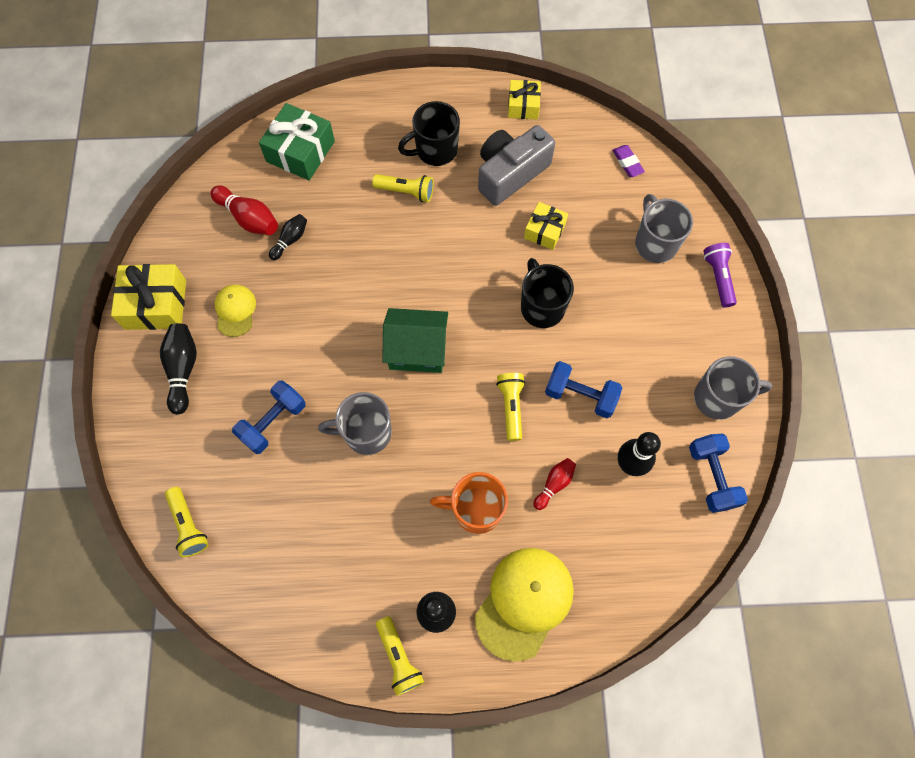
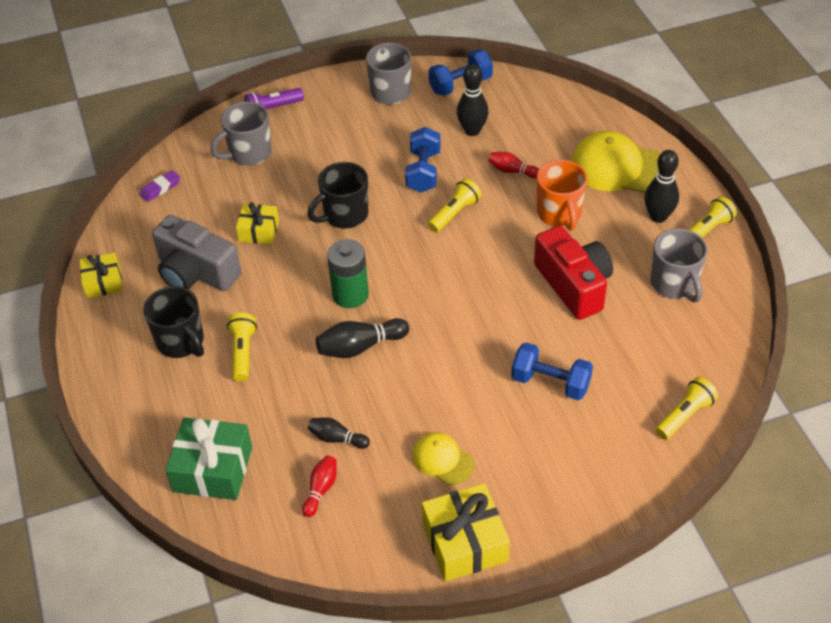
camera: 105 degrees left, 20 degrees down
(183, 370) = (531, 483): black bowling pin -> black bowling pin (360, 347)
(235, 311) = (442, 460): yellow cap -> yellow cap turned 60 degrees clockwise
(249, 218) = (321, 489): red bowling pin -> red bowling pin, size x0.63
(366, 433) = (526, 307): grey mug -> grey mug (674, 284)
(376, 487) = (574, 285): none -> red camera
(417, 350) = (425, 293): green house -> none
(439, 287) = (350, 294): none -> green battery
(511, 407) = (454, 213): yellow flashlight -> yellow flashlight turned 150 degrees clockwise

